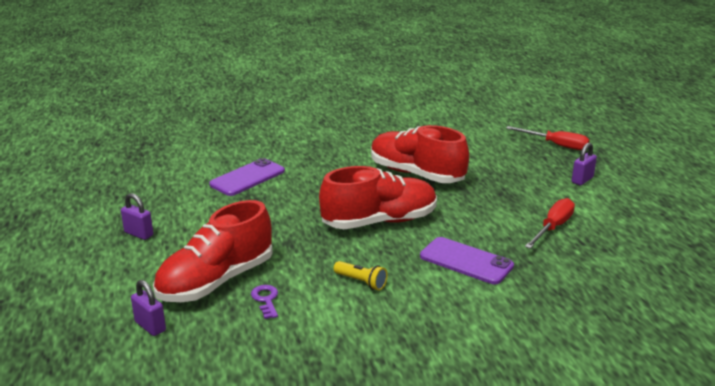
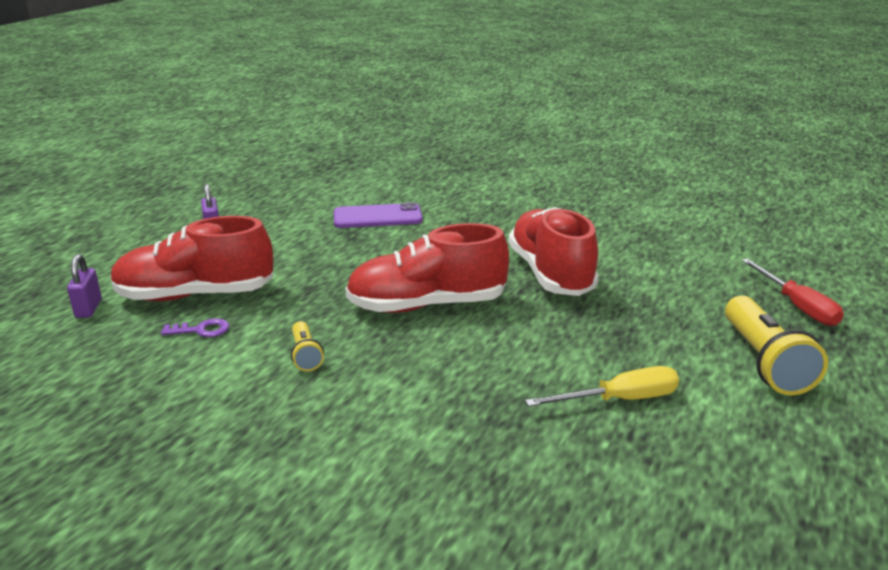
camera: 40 degrees right, 0 degrees up
(266, 300) = (201, 330): purple key -> purple key turned 60 degrees clockwise
(379, 222) = (427, 305): red shoe -> red shoe turned 150 degrees clockwise
(466, 261) = (445, 387): purple phone -> none
(553, 227) = (619, 400): red screwdriver -> yellow screwdriver
(582, 180) = (764, 362): purple padlock -> yellow flashlight

